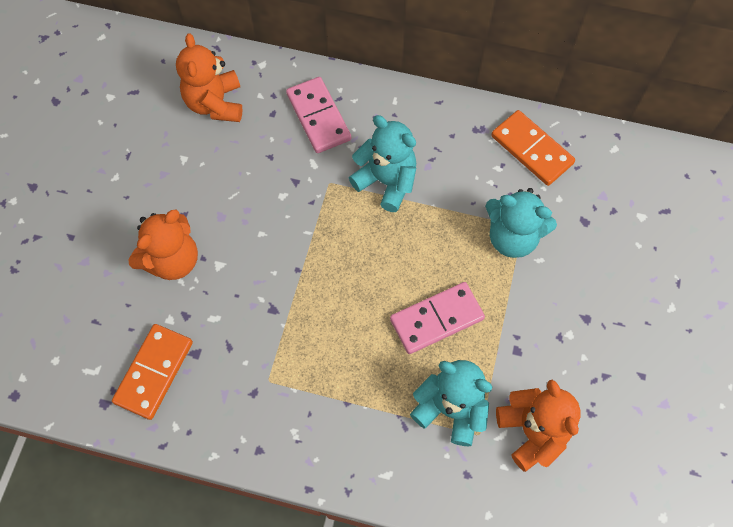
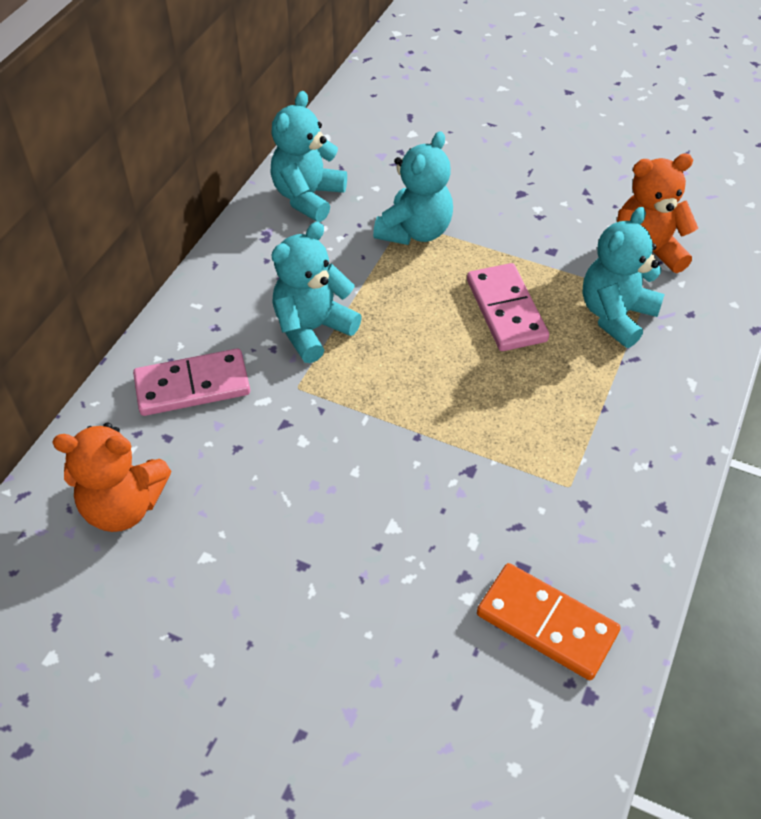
camera: 80 degrees left, 15 degrees down
(172, 260) = (373, 586): orange teddy bear -> none
(532, 149) = (308, 197): orange domino -> turquoise teddy bear

